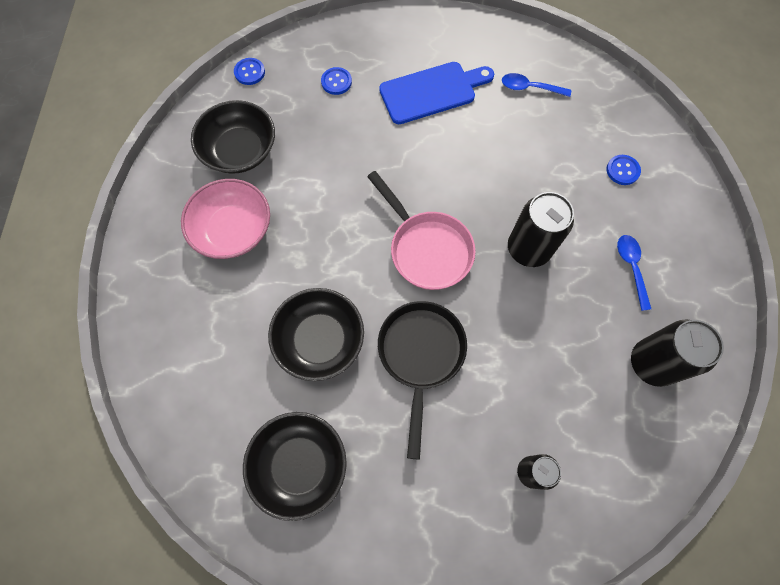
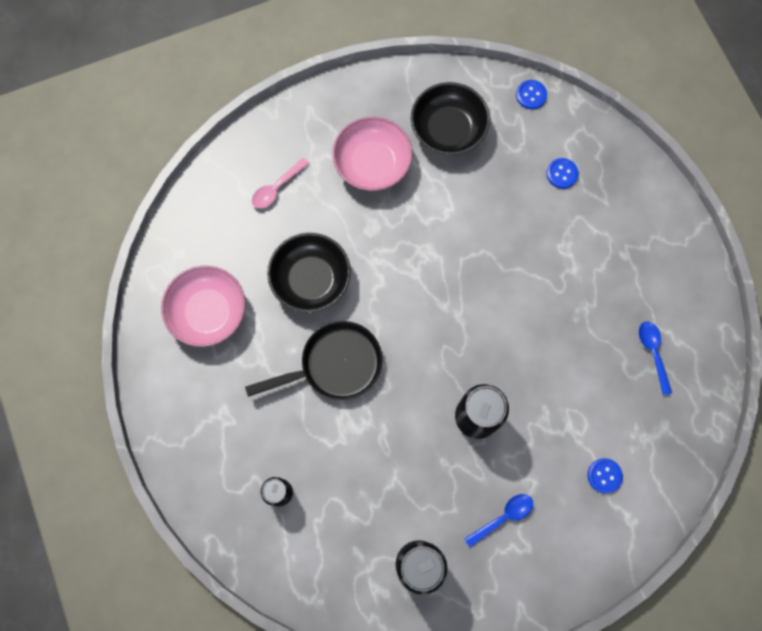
camera: 65 degrees right, 5 degrees up
(203, 332) = (277, 188): none -> pink spoon
(299, 465) = (208, 312): black bowl -> pink bowl
(427, 249) = (433, 329): pink pan -> none
(432, 92) = (598, 263): blue cutting board -> none

